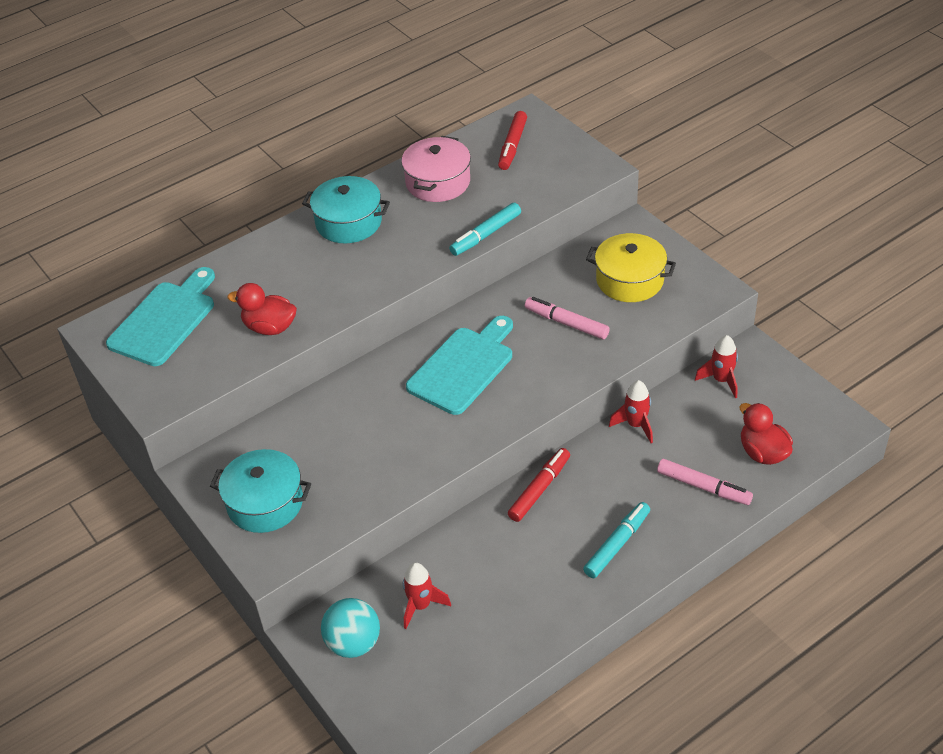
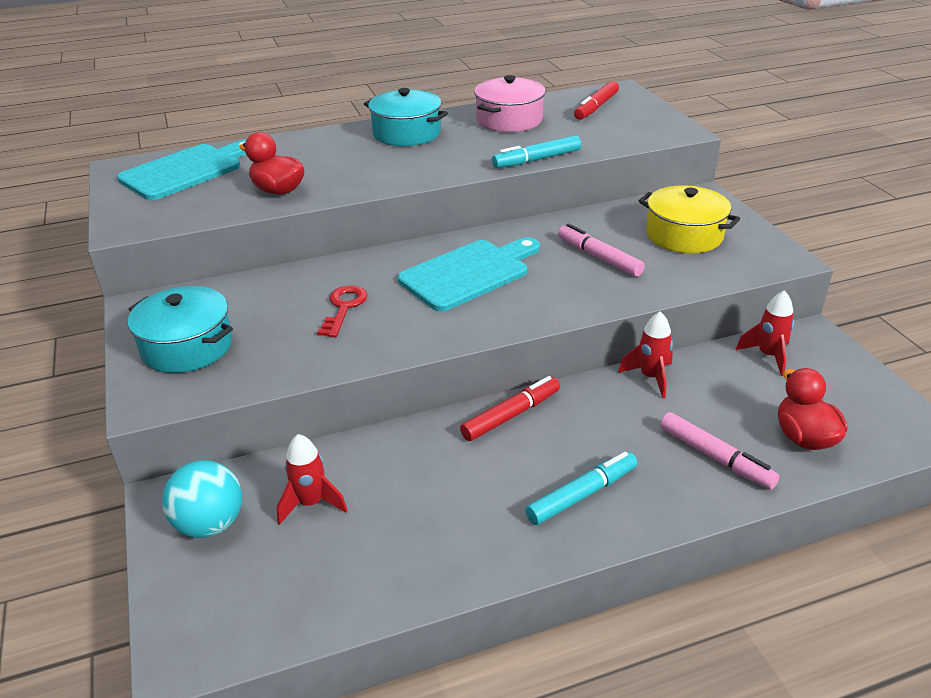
camera: 15 degrees right, 10 degrees down
(375, 430) = (343, 308): none -> red key

